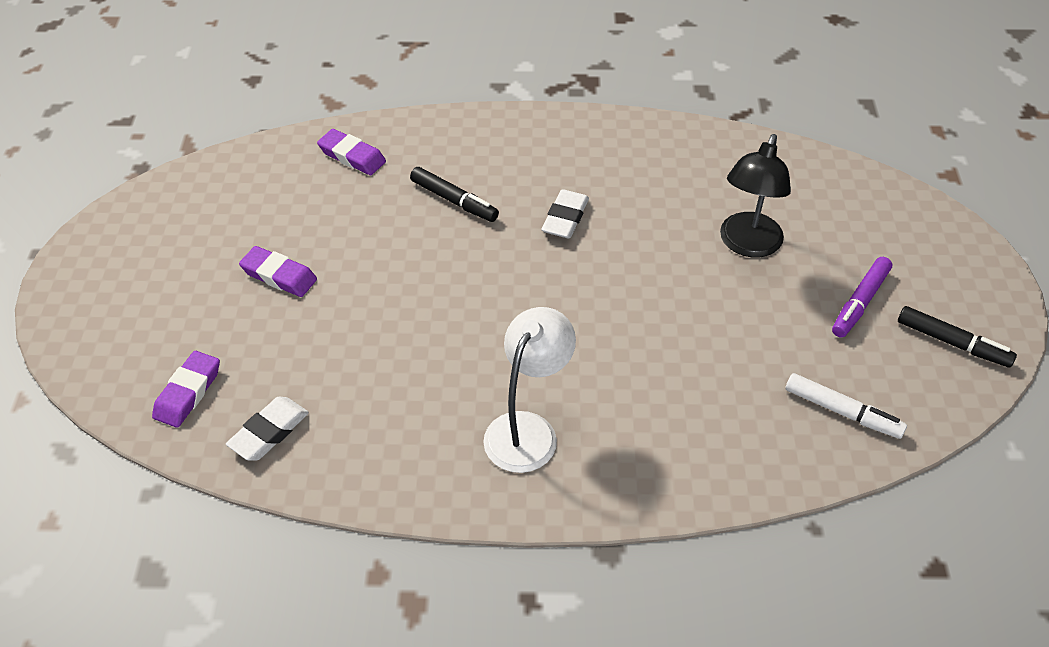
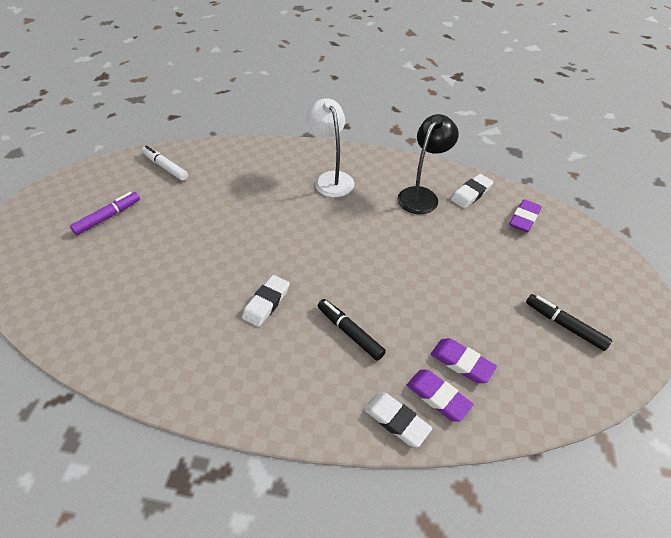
camera: 170 degrees left, 0 degrees up
(279, 276) = (484, 285): purple eraser -> purple eraser (461, 363)
(395, 134) = (397, 421): none -> white eraser
(528, 429) = (331, 179): white lamp -> white lamp turned 120 degrees clockwise
(747, 245) = (148, 263): black lamp -> black lamp (421, 195)
(952, 343) = (77, 190): black marker -> black marker (564, 325)

